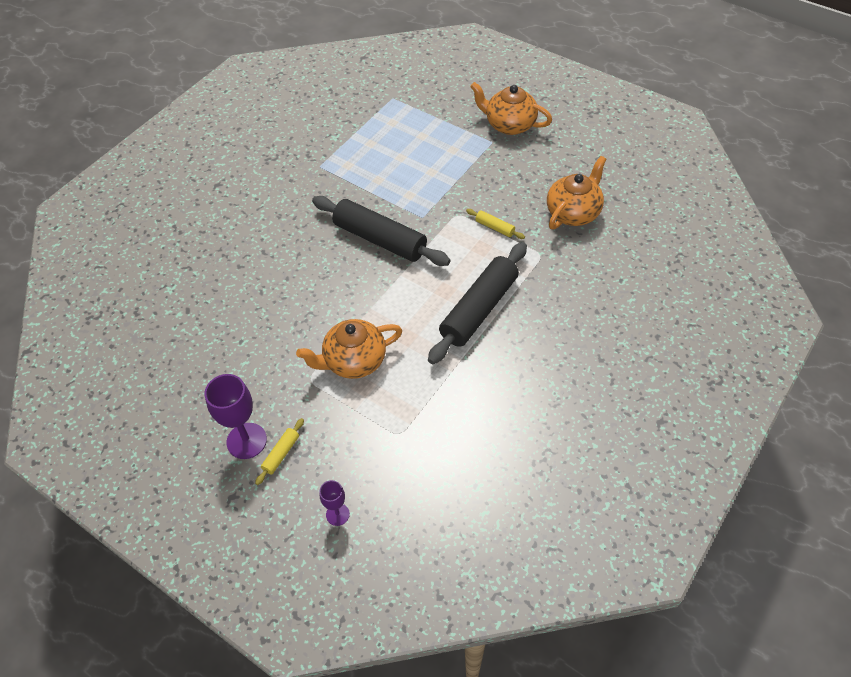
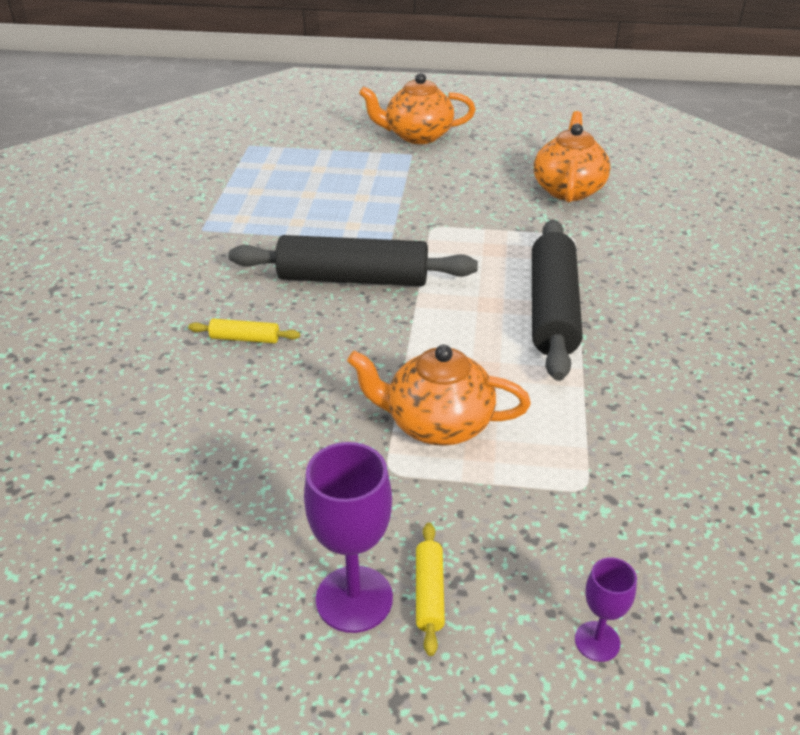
camera: 30 degrees left, 15 degrees down
(354, 361) = (437, 424): orange teapot -> orange teapot turned 60 degrees clockwise
(494, 227) = (491, 226): yellow rolling pin -> yellow rolling pin (245, 338)

